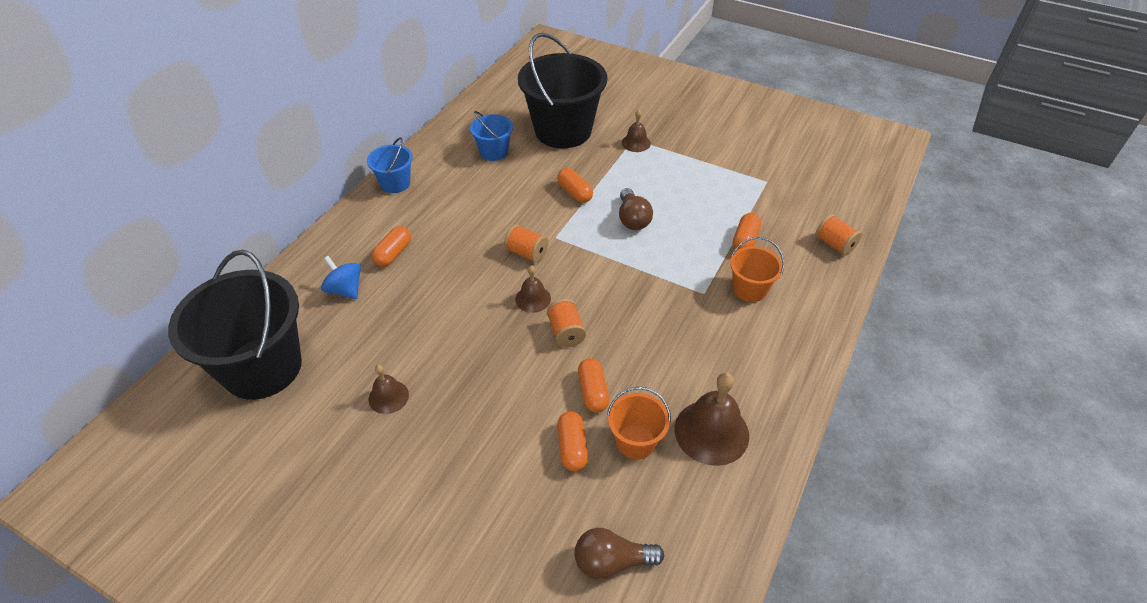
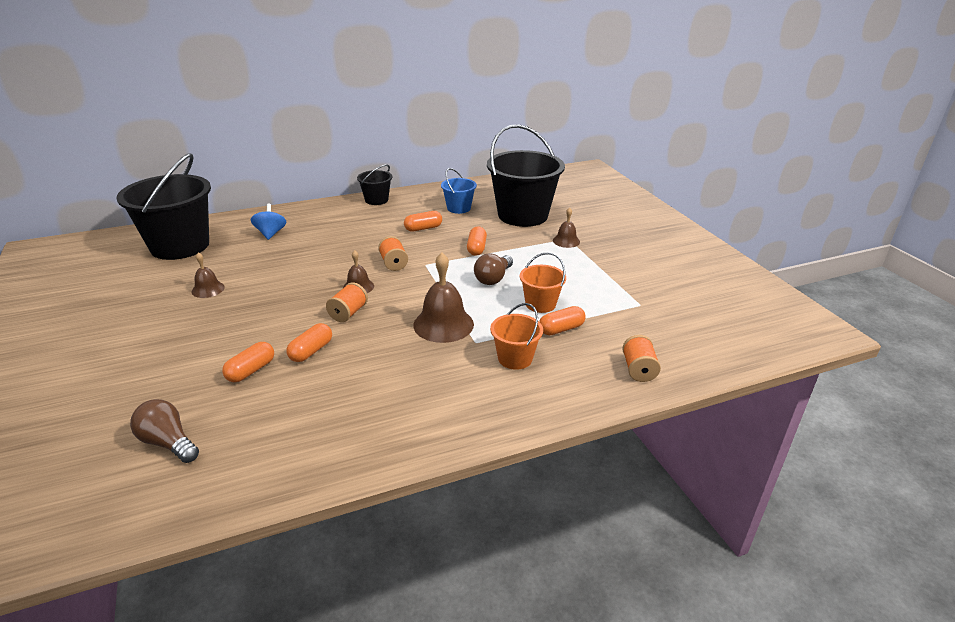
camera: 40 degrees right, 15 degrees down
(393, 253) = (321, 229): orange capsule -> orange capsule (423, 228)
(395, 183) = (376, 200): blue bucket -> black bucket
(635, 441) = (290, 392): orange bucket -> orange bucket (540, 304)
(711, 432) = (345, 420): brown bell -> brown bell (443, 324)

